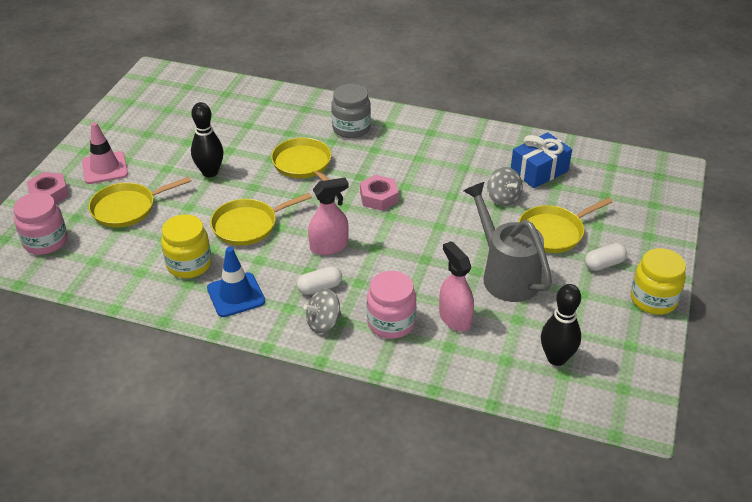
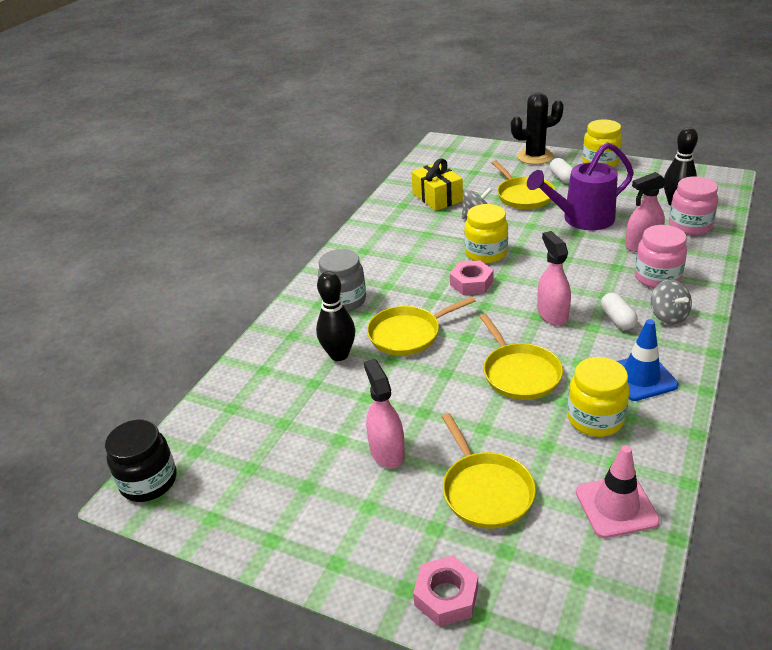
camera: 80 degrees left, 5 degrees down
(45, 242) = (564, 581): pink jar -> pink jar (690, 225)
(105, 168) = (387, 529): pink traffic cone -> pink traffic cone (616, 506)
(163, 74) = (149, 482): none -> black jar
(172, 163) = (387, 452): none -> pink spray bottle
(210, 172) = (412, 412): black bowling pin -> black bowling pin (339, 355)
(430, 205) = (486, 253): none -> yellow jar
(506, 275) = (581, 219): grey watering can -> purple watering can
(539, 171) = (437, 197): blue gift -> yellow gift
(657, 243) = (535, 156): none -> black cactus

